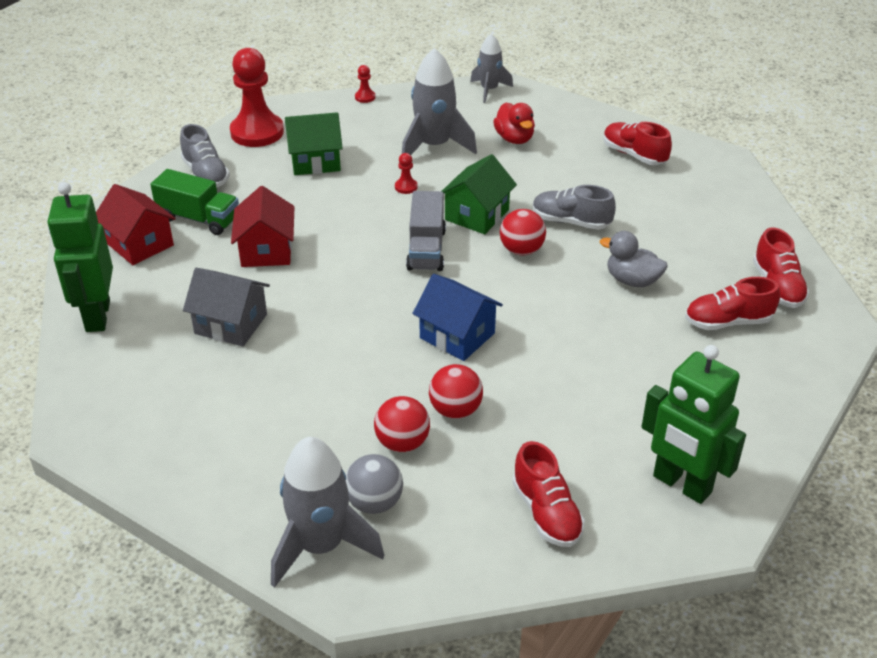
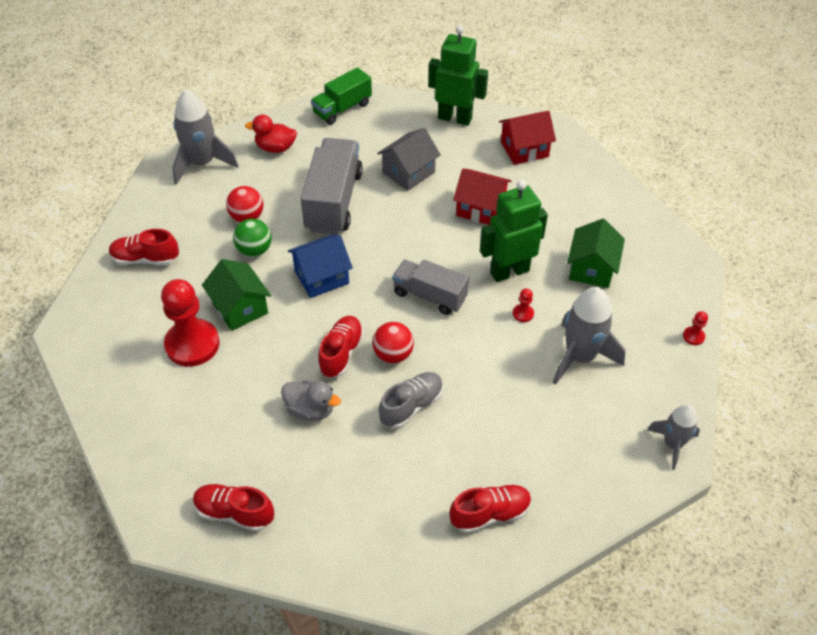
camera: 115 degrees right, 10 degrees up
(199, 219) = (540, 183): green truck -> green truck (342, 109)
(206, 174) = (601, 200): grey shoe -> none
(257, 132) = (656, 245): red pawn -> red pawn (192, 344)
(323, 371) = (333, 201): none -> grey truck
(374, 503) = (213, 191): grey ball -> none
(455, 410) = (254, 250): red ball -> green ball
(477, 215) = (457, 345): green house -> green house (240, 307)
(514, 139) = (566, 424): red duck -> red duck (275, 148)
(632, 280) = (310, 410): grey duck -> grey duck turned 60 degrees clockwise
(681, 485) = (110, 332): green robot -> green robot (509, 271)
(727, 322) = (222, 448): red shoe -> red shoe (341, 353)

